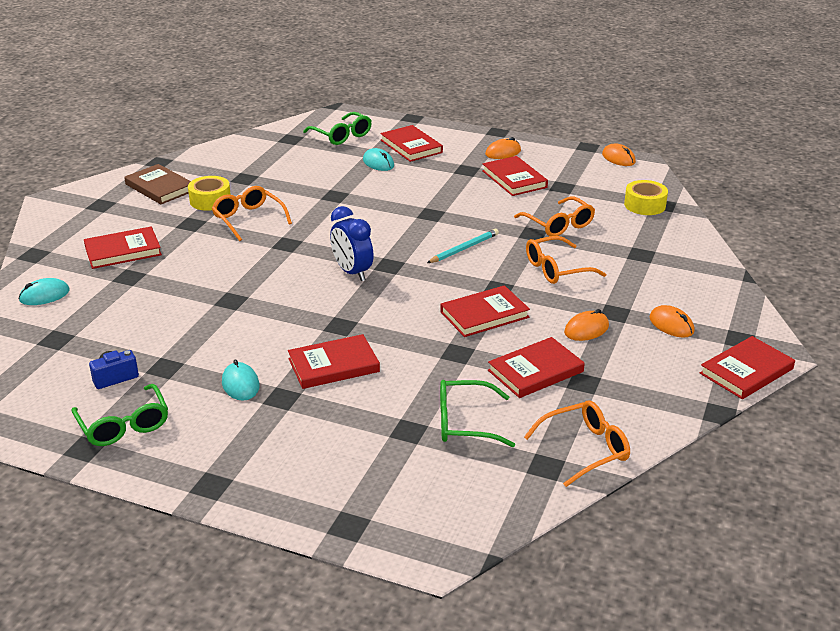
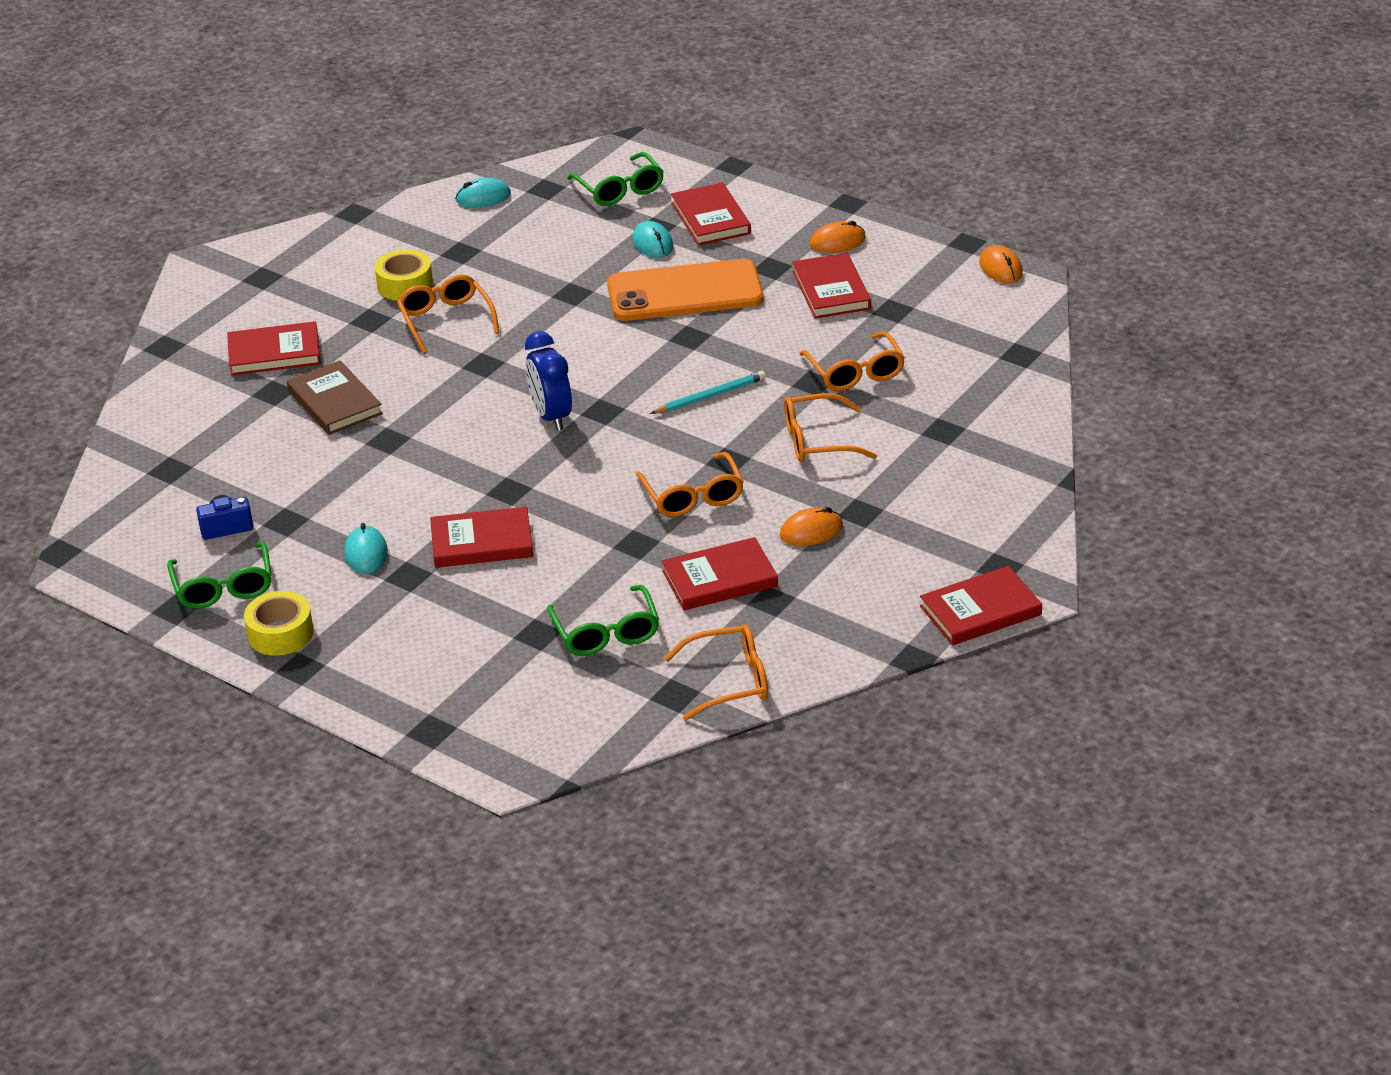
camera: 15 degrees right, 5 degrees up
(44, 295) = (167, 408): turquoise mouse -> turquoise mouse (483, 197)
(160, 187) = (345, 256): brown book -> brown book (335, 402)
(414, 188) = (685, 292): none -> orange phone
(465, 423) = (606, 632): green glasses -> green glasses turned 120 degrees counterclockwise
(484, 315) = (693, 496): red book -> orange glasses
(645, 205) = (993, 352): yellow tape -> yellow tape (280, 633)
(671, 325) = (923, 537): orange mouse -> none

